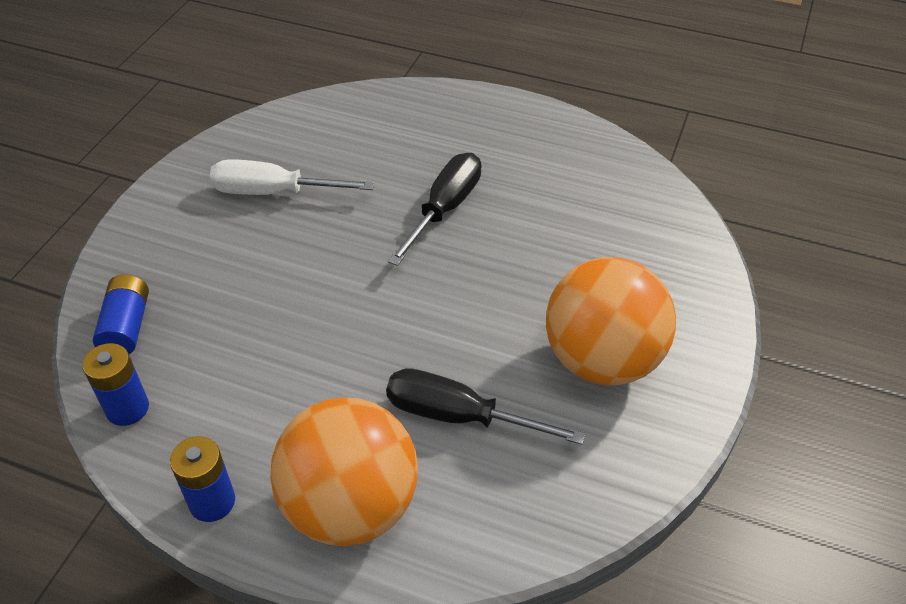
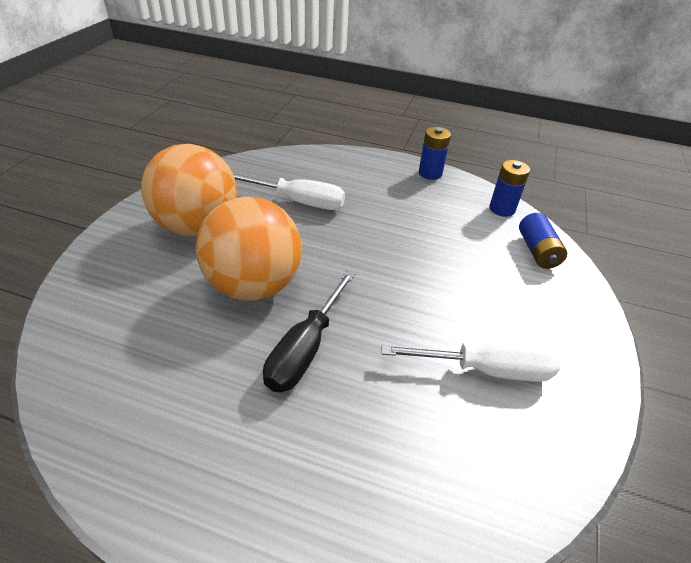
camera: 175 degrees right, 5 degrees down
(350, 506) = (358, 170): orange ball -> orange ball (254, 285)
(457, 416) = (300, 202): black screwdriver -> white screwdriver

